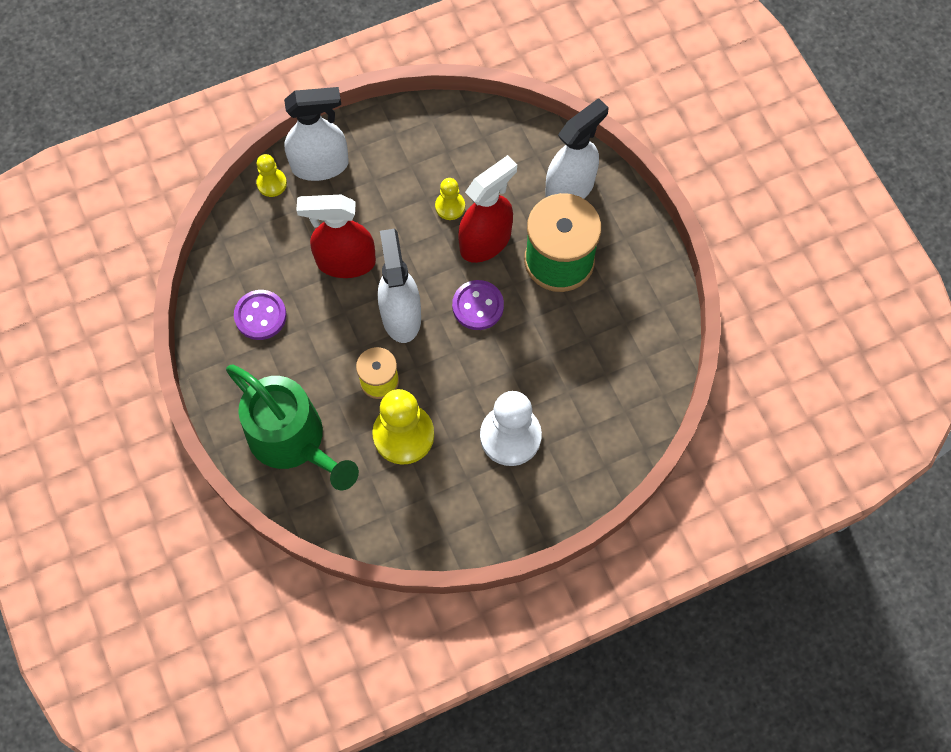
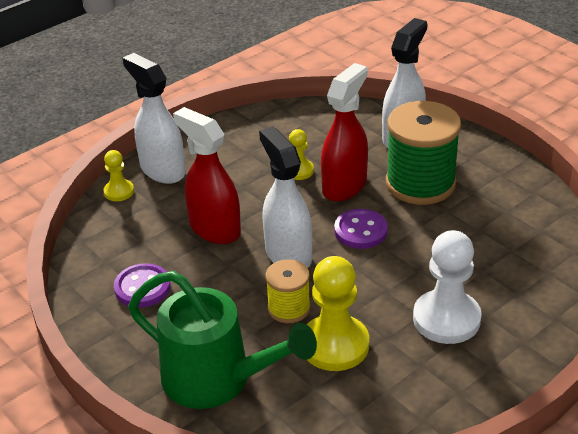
camera: 15 degrees left, 30 degrees down
(320, 165) = (162, 170): white spray bottle -> white spray bottle turned 105 degrees counterclockwise
(345, 262) = (214, 229): red spray bottle -> red spray bottle turned 60 degrees clockwise

